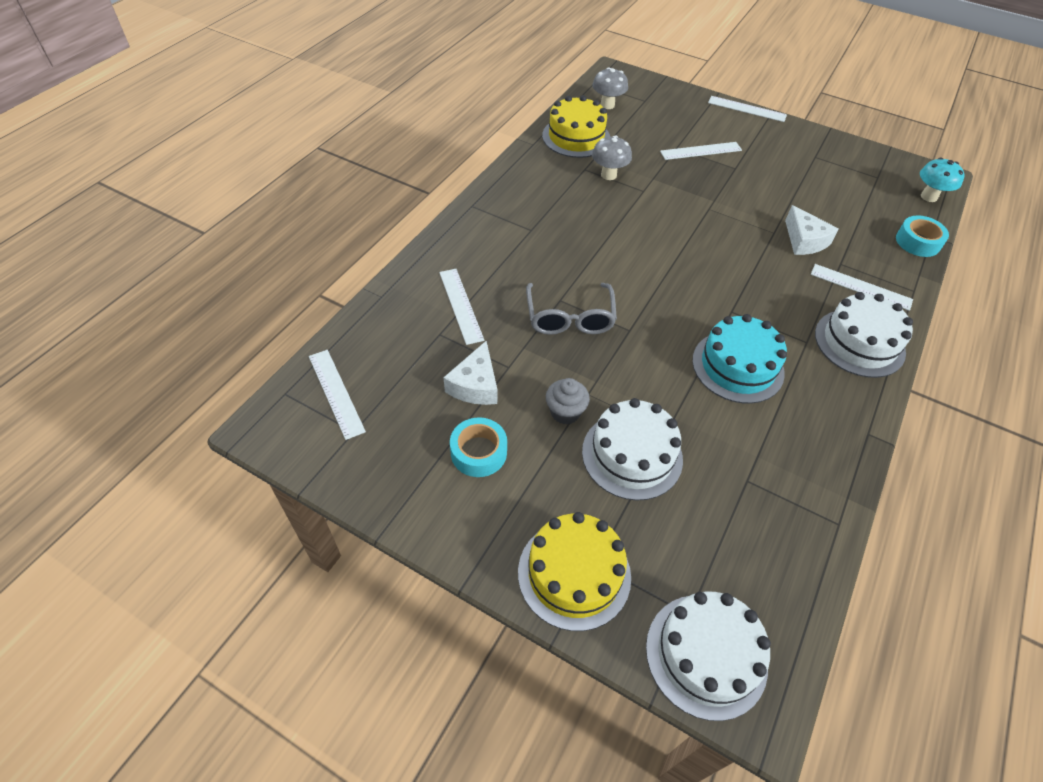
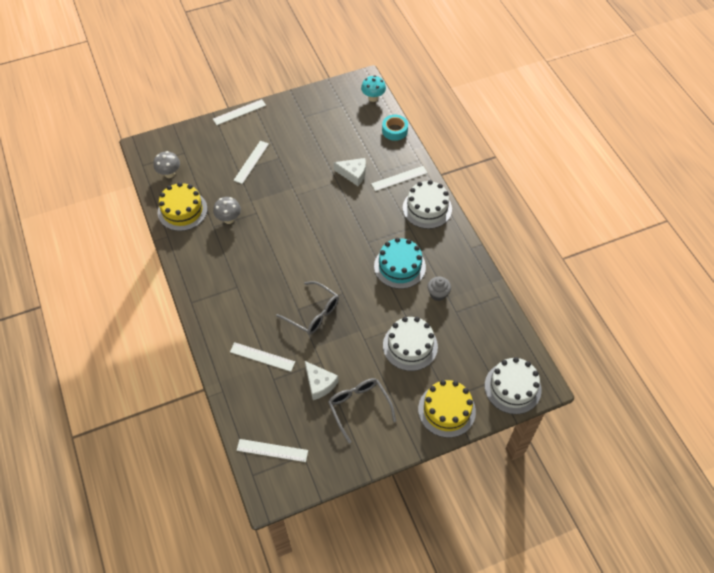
camera: 50 degrees left, 5 degrees up
(478, 452) = (359, 407): turquoise tape -> grey glasses
(565, 412) = (366, 356): grey cupcake -> grey cupcake (438, 294)

